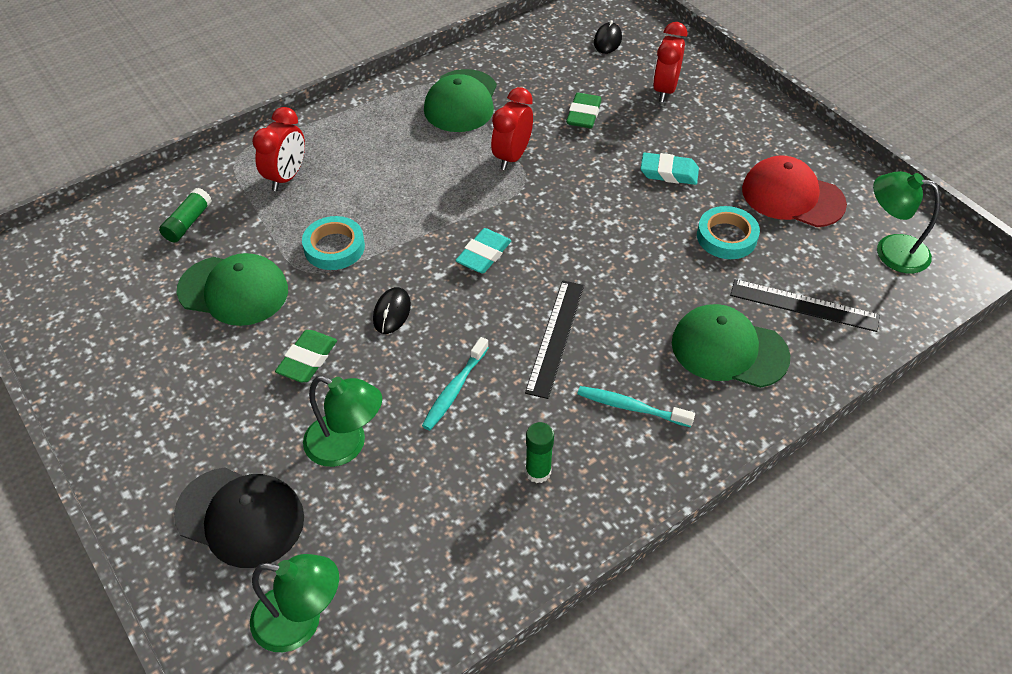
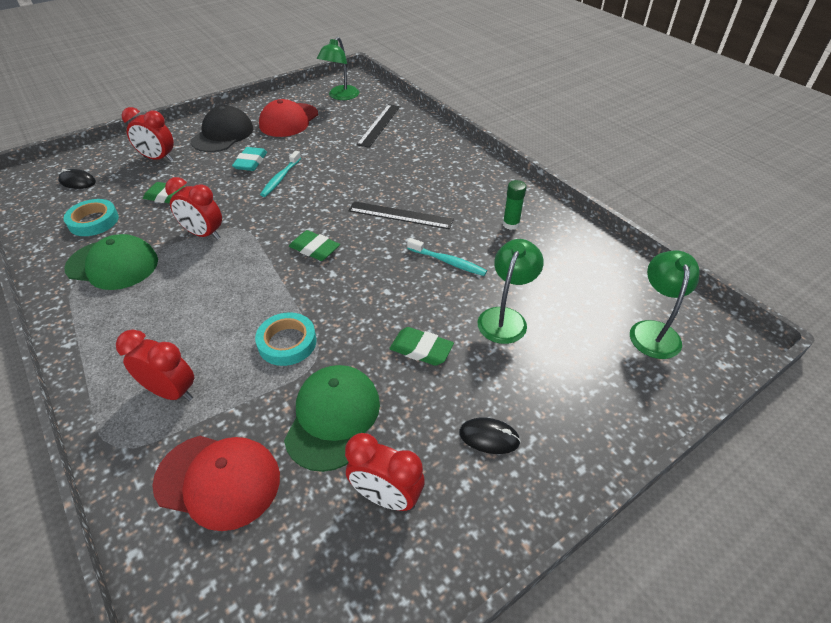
camera: 90 degrees left, 5 degrees down
(142, 333) = (386, 496): none -> red clock
(188, 222) = (218, 480): green glue stick -> red cap
(240, 517) = (582, 377): black cap -> black cap (223, 135)
(392, 312) = (371, 299): black mouse -> black mouse (489, 437)
(484, 254) = (314, 249): turquoise eraser -> green eraser
(631, 407) = (457, 187): turquoise toothbrush -> turquoise toothbrush (280, 178)
(726, 237) = (319, 145): turquoise tape -> turquoise tape (93, 221)
(729, 349) = (412, 151): green cap -> none

